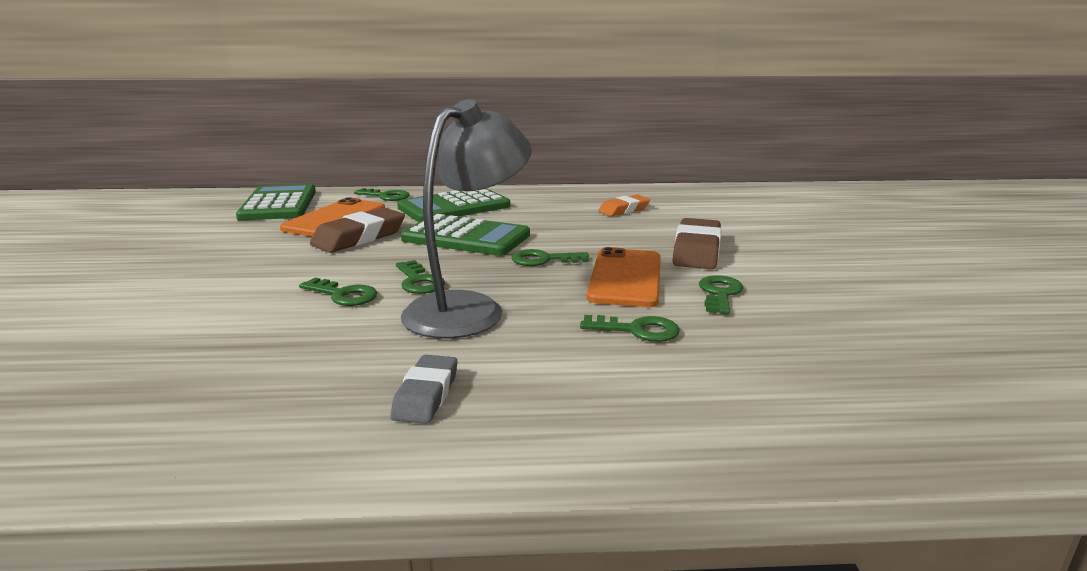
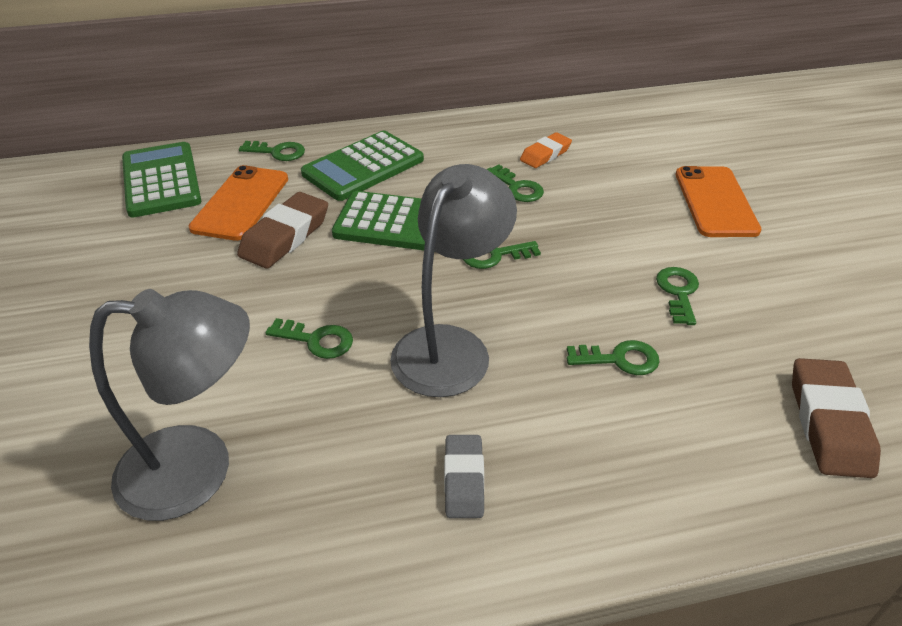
camera: 10 degrees left, 20 degrees up
(171, 362) = (198, 469): none -> grey lamp
(419, 281) = (383, 308): green key -> green key (517, 187)
(625, 278) = (584, 277): orange phone -> orange phone (715, 202)
(696, 251) = (638, 223): brown eraser -> brown eraser (829, 423)

